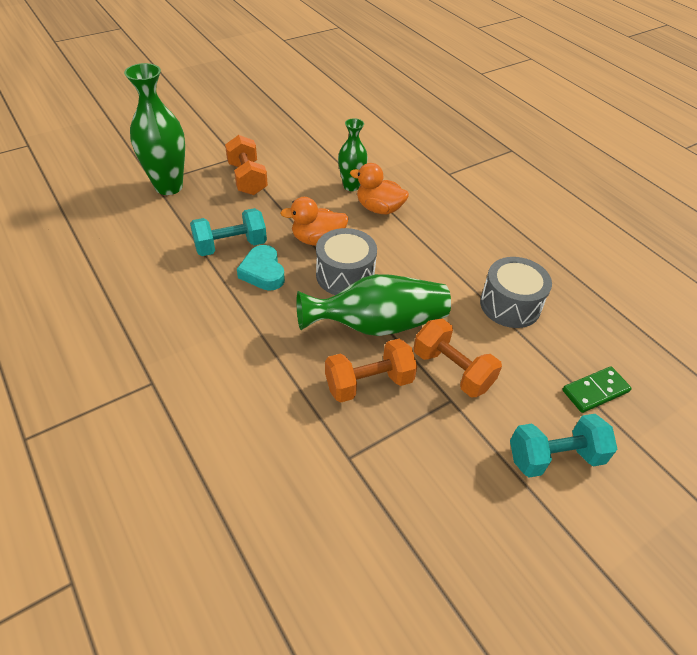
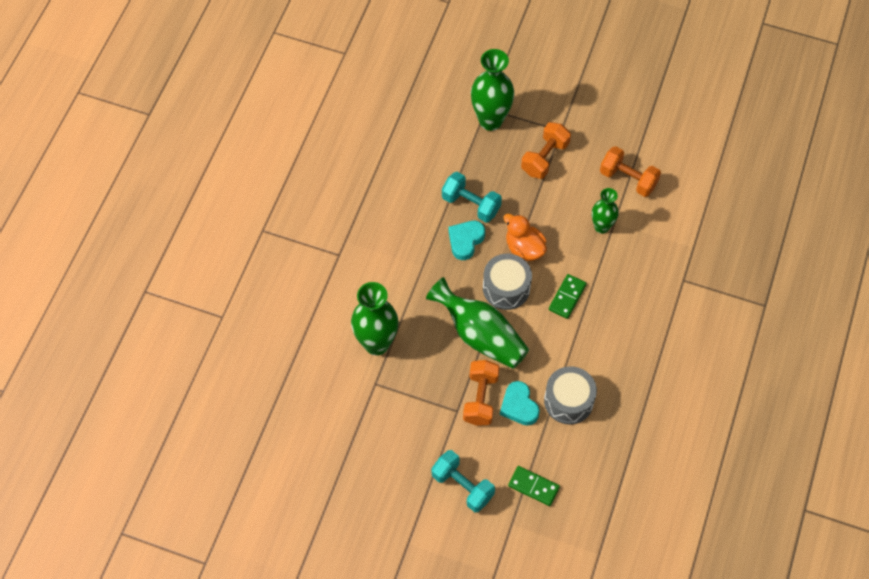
camera: 55 degrees right, 15 degrees up
(298, 421) = (376, 343): none -> green vase
(369, 383) = (432, 360): orange dumbbell -> orange dumbbell (628, 179)
(379, 208) = (593, 262): orange duck -> none
(397, 243) = (567, 297): none -> green domino
(487, 344) = (519, 406): none -> turquoise heart

